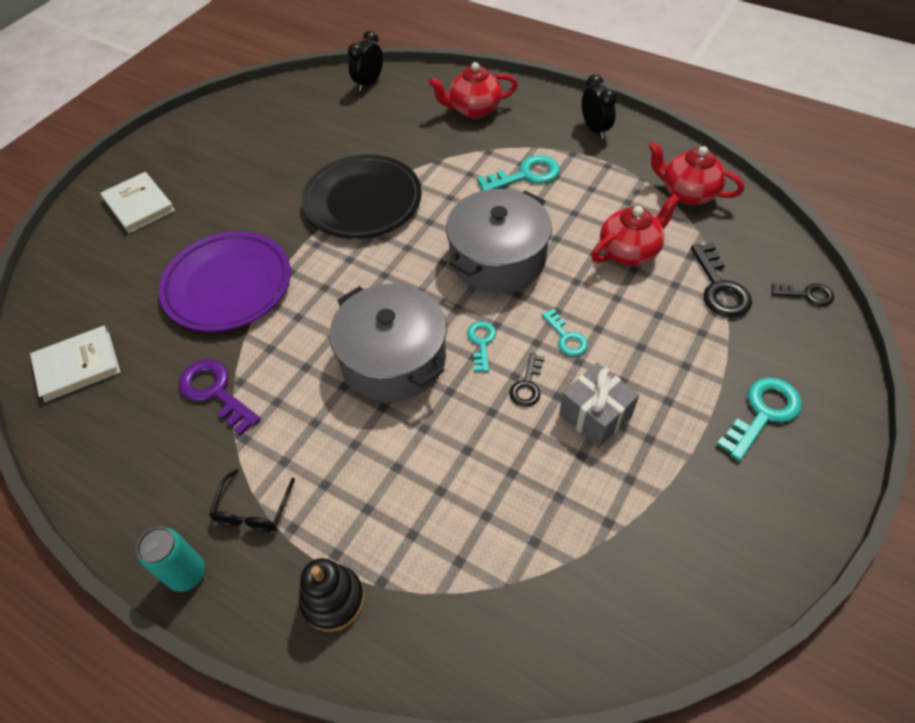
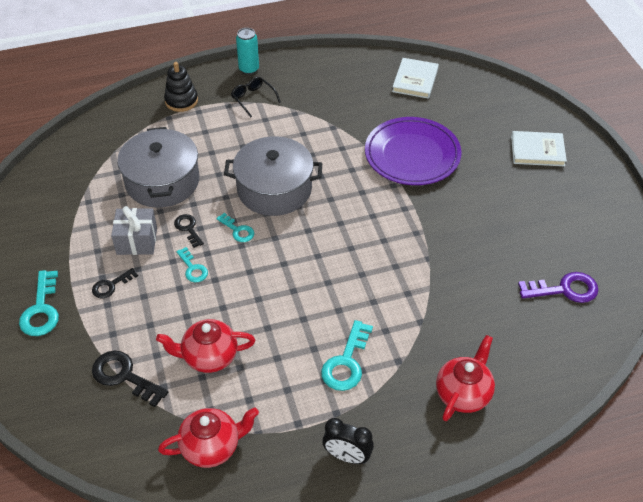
camera: 130 degrees right, 5 degrees down
(215, 392) = (337, 116): purple key -> purple key (565, 289)
(363, 201) = (421, 254): black plate -> none
(369, 83) = (575, 349): black clock -> none
(497, 258) = (288, 284): grey pot -> grey pot (162, 181)
(566, 337) = (193, 268): turquoise key -> turquoise key turned 135 degrees counterclockwise
(629, 251) = (209, 357): red teapot -> red teapot turned 75 degrees clockwise
(807, 295) = (58, 418): black key -> black key (111, 286)

